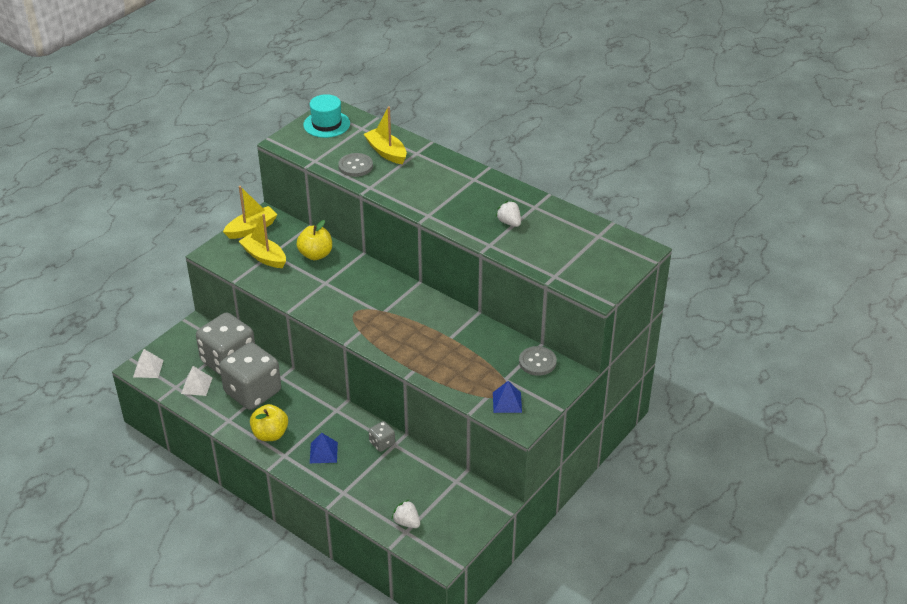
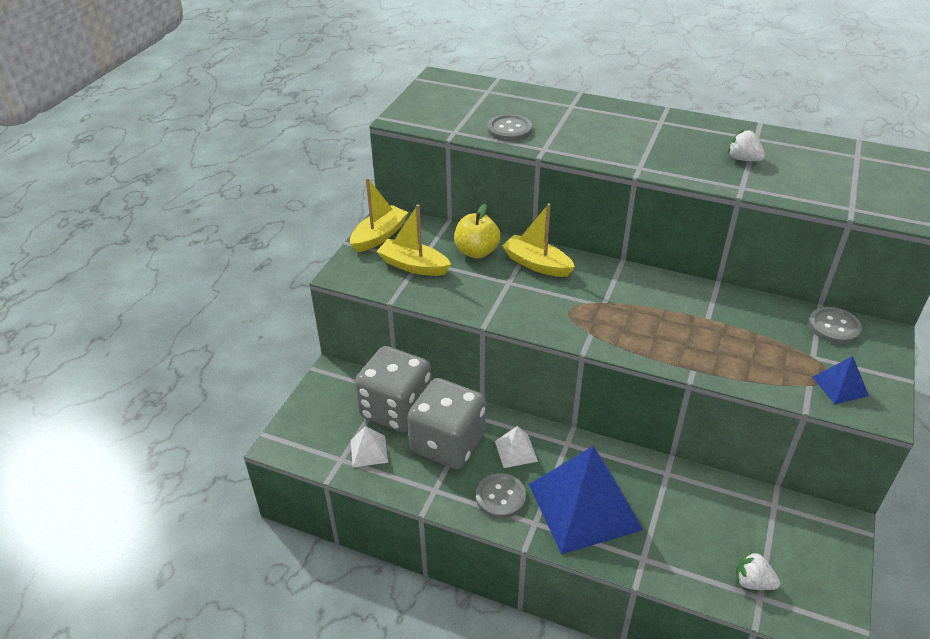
camera: 15 degrees left, 0 degrees up
(148, 368) = (293, 442): white pyramid -> white pyramid (516, 451)
(270, 434) = (500, 497): yellow apple -> grey button
(323, 452) = (584, 506): blue pyramid -> blue pyramid, size x2.31
(326, 124) = (443, 93): turquoise hat -> none
(382, 443) = (650, 475): grey dice -> none
(386, 152) = (536, 110): yellow boat -> yellow boat (537, 264)

